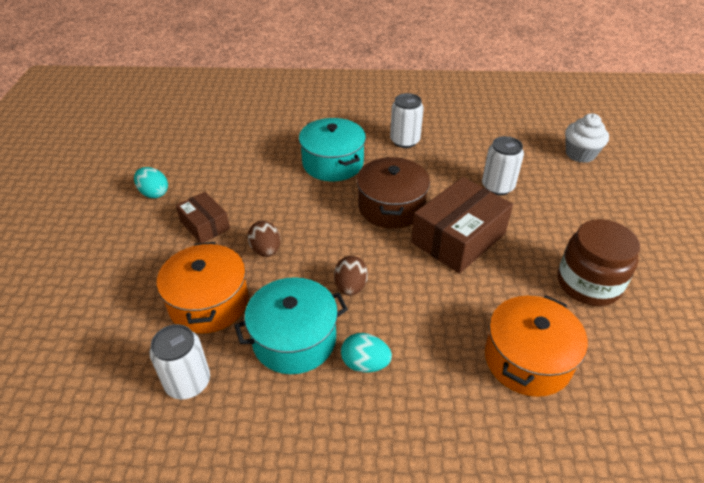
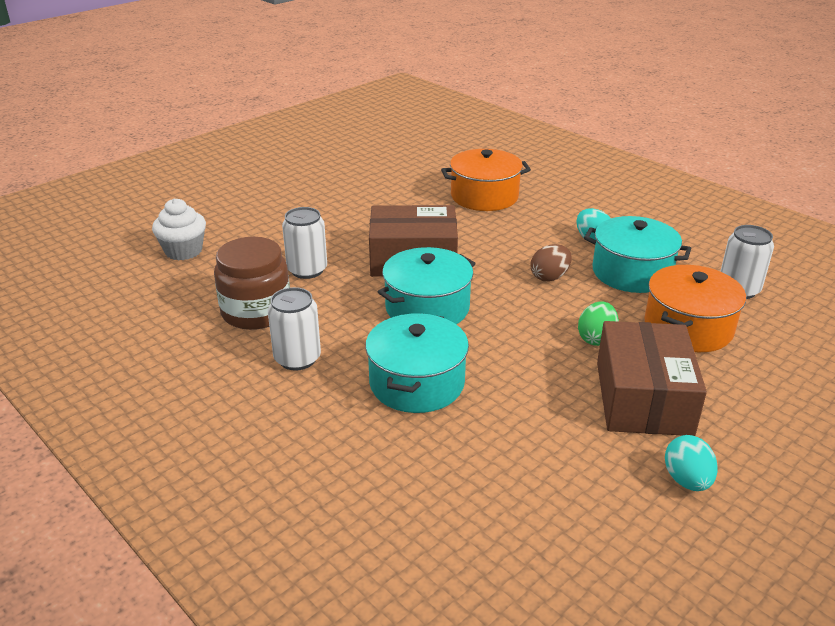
camera: 135 degrees left, 10 degrees down
(205, 225) = (643, 398): brown box -> brown box, size x1.78
(266, 250) = (596, 338): brown egg -> green egg
(391, 207) = (427, 308): brown pot -> turquoise pot
(588, 283) = (378, 199): brown jar -> brown jar (256, 311)

